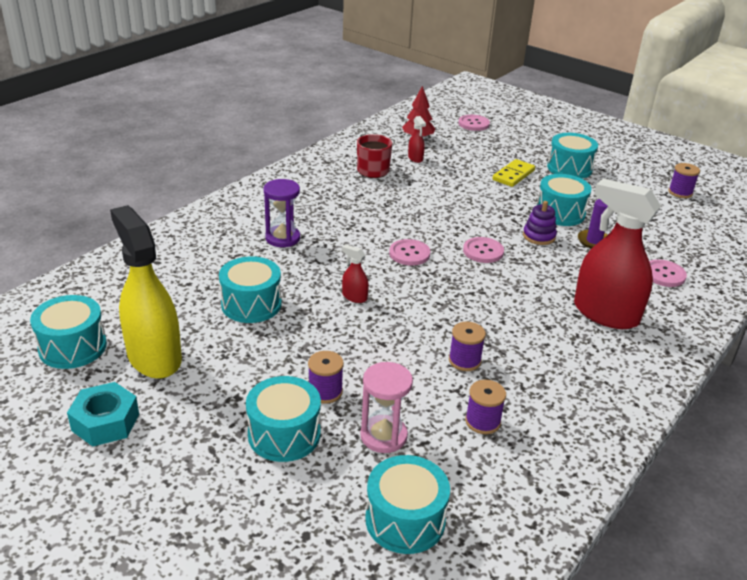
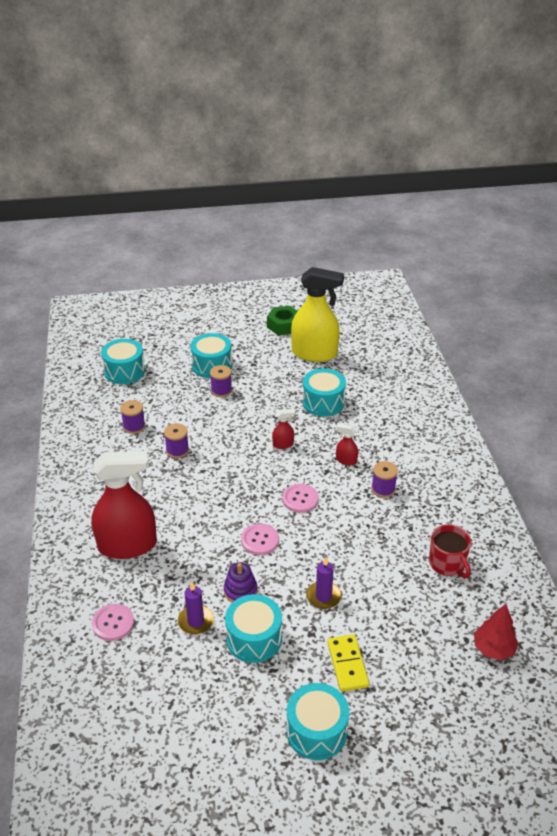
camera: 135 degrees right, 5 degrees up
(73, 347) = (352, 334): turquoise drum -> none
(105, 422) = (284, 325): turquoise nut -> green nut
(282, 238) = (385, 451): purple hourglass -> none
(383, 436) = (171, 391): pink hourglass -> none
(415, 158) = (447, 612): red spray bottle -> red spray bottle (346, 460)
(473, 124) = (494, 735): pink button -> none
(482, 203) = (323, 596): none -> purple candle
(680, 192) = (177, 788): purple spool -> purple spool (383, 489)

